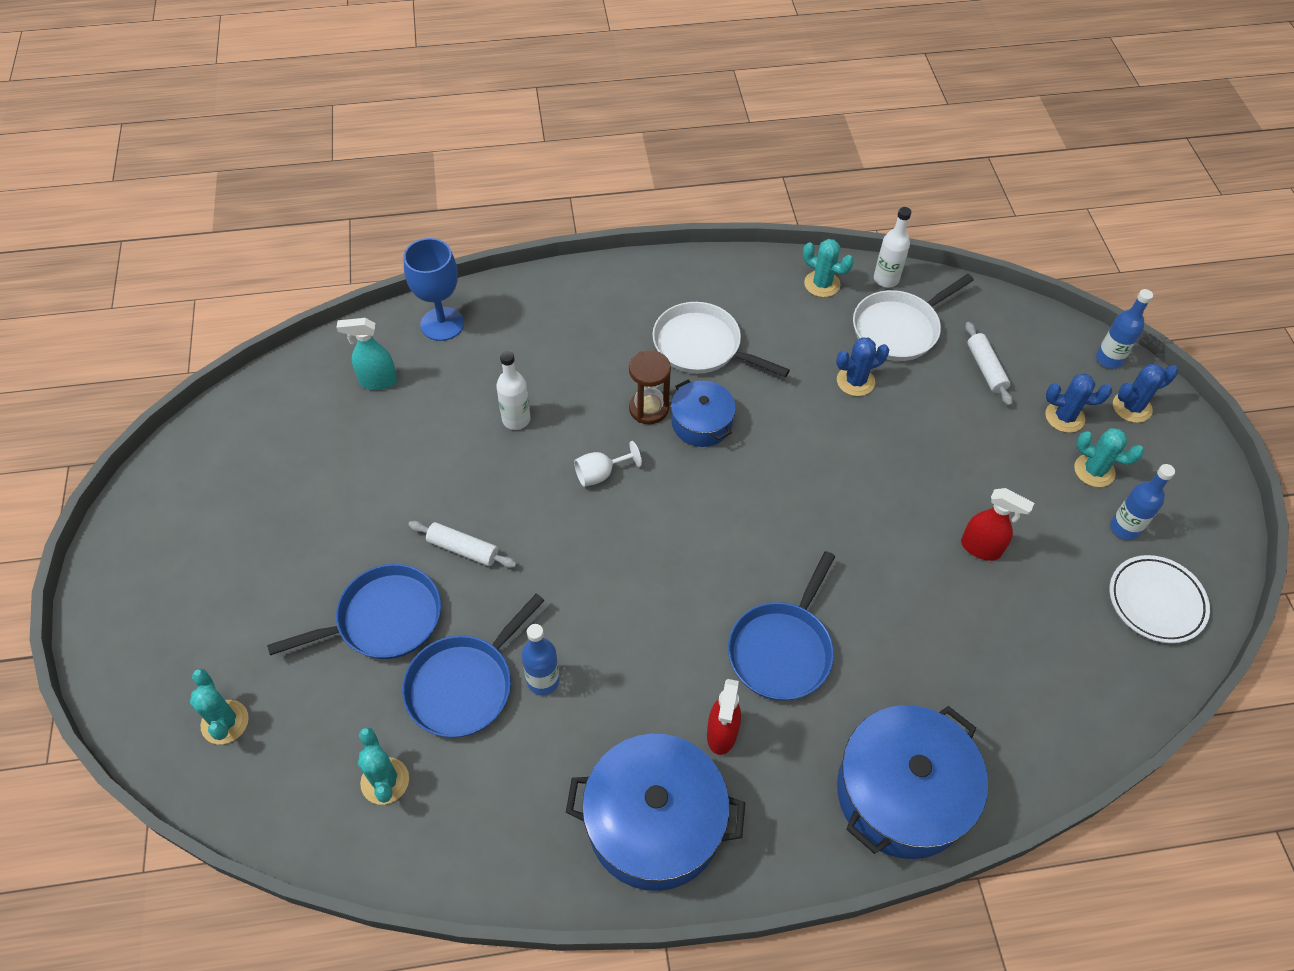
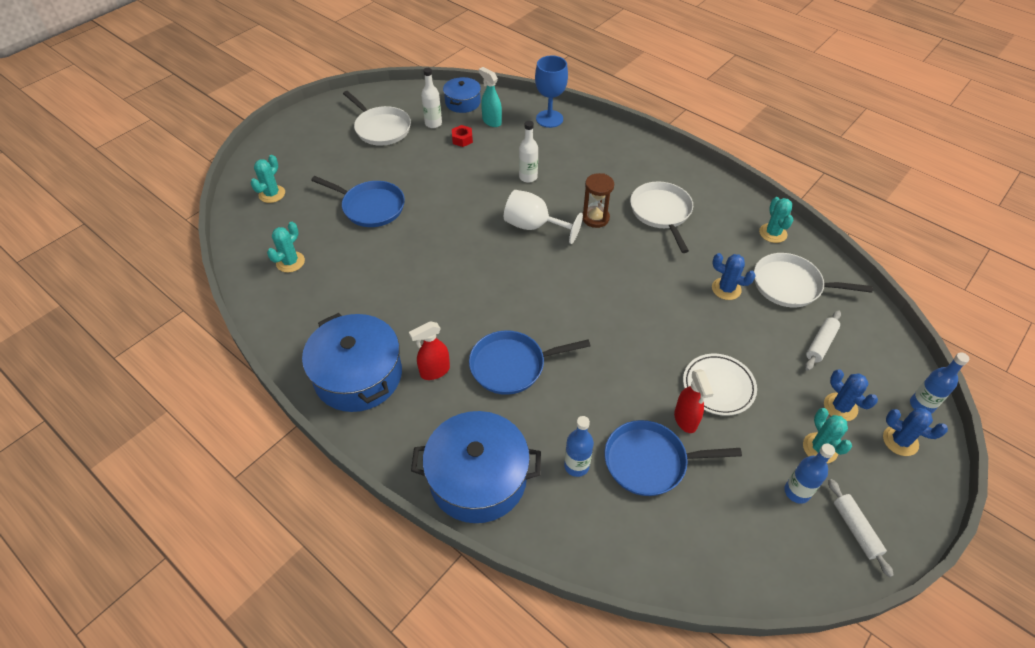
camera: 50 degrees right, 5 degrees down
(246, 505) = (381, 128): none -> white pan
(374, 434) = (462, 139): none -> red nut
(463, 549) = (435, 207): white rolling pin -> white rolling pin (855, 529)
(464, 685) = (364, 256): blue pan -> blue pan (649, 462)
(543, 680) = (395, 282): blue bottle -> blue bottle (576, 466)
(600, 474) = (534, 226): white goblet -> white goblet, size x1.73
(701, 423) = (613, 243): blue pot -> blue pot (462, 102)
(886, 279) = (818, 258): white bottle -> white bottle (433, 123)
(1156, 601) = (761, 544): white plate -> white plate (718, 386)

